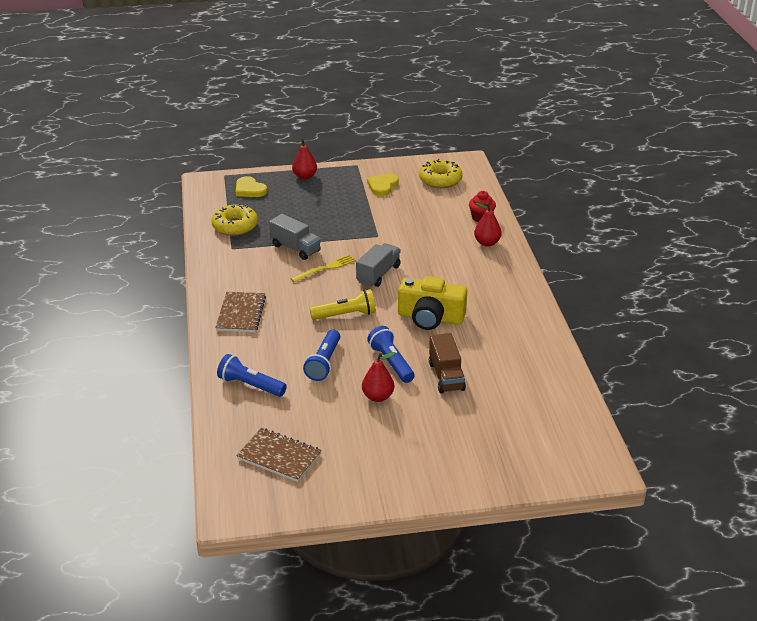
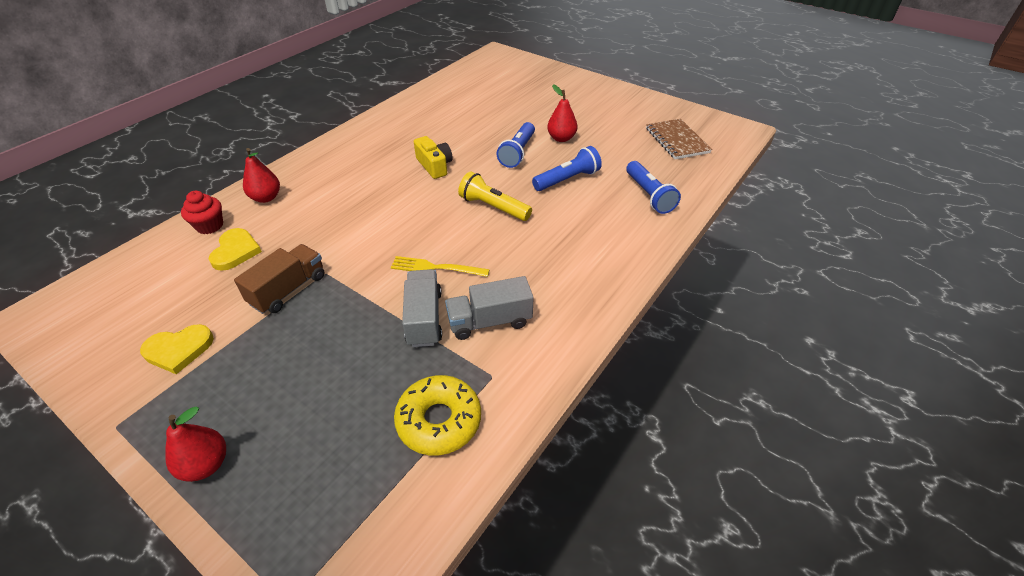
camera: 135 degrees left, 10 degrees up
(241, 314) = (585, 268): brown notebook -> none
(249, 189) = (313, 504): yellow heart -> yellow heart (235, 251)
(378, 274) = (403, 228): grey truck -> grey truck (490, 321)
(430, 317) = (434, 166): yellow camera -> yellow camera, size x0.63
(440, 180) = (120, 307): yellow donut -> none
(446, 376) = (496, 126): brown truck -> brown truck (288, 290)

